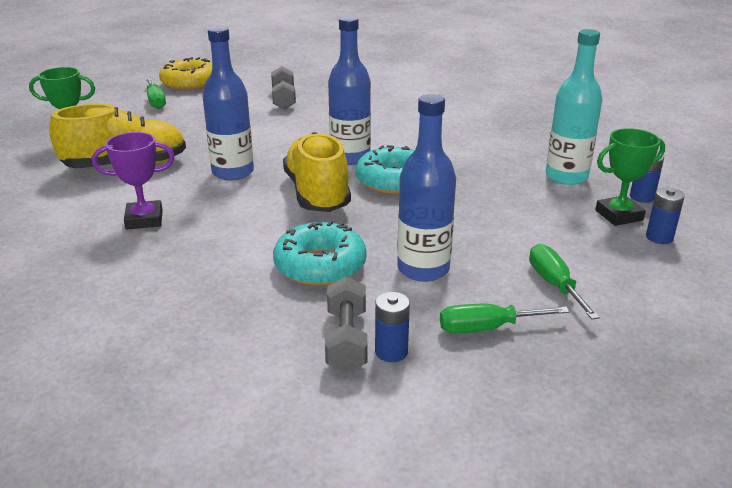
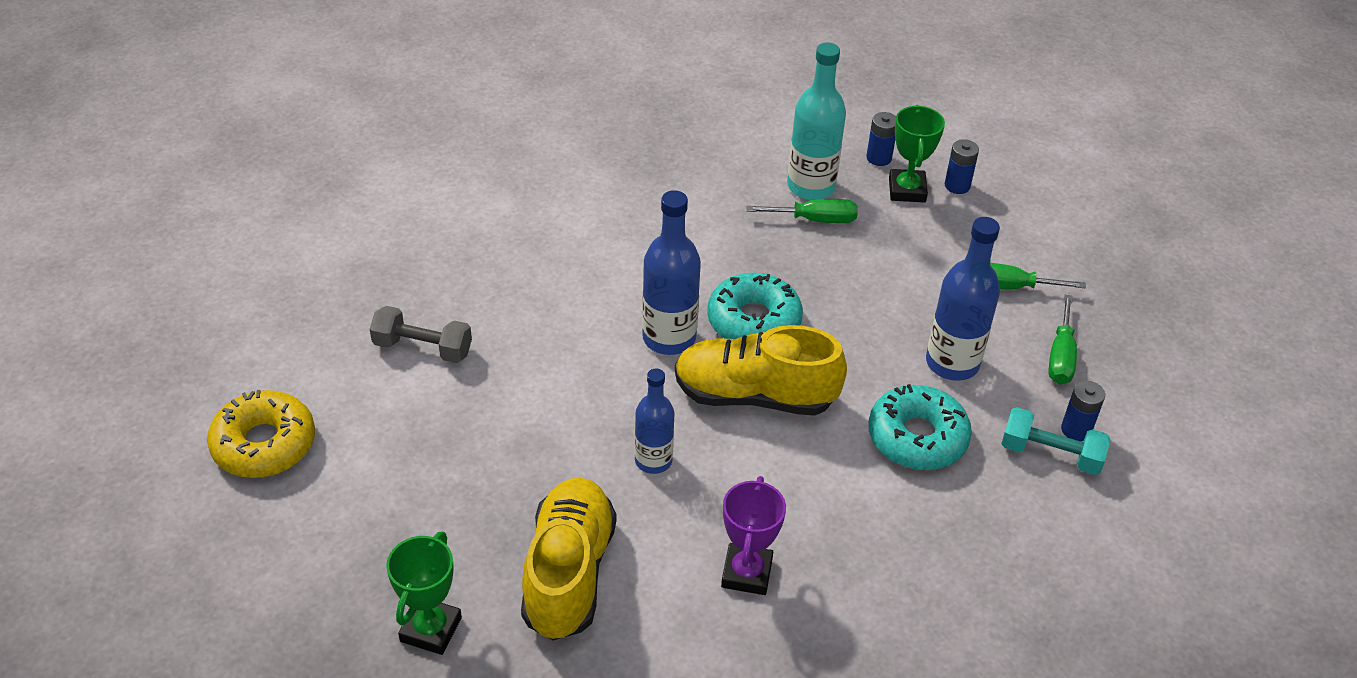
camera: 70 degrees left, 15 degrees up
(155, 101) = (323, 502): green screwdriver -> green screwdriver (815, 220)
(233, 172) = (653, 460): blue bottle -> blue bottle, size x0.65
(346, 340) = (1050, 454): grey dumbbell -> turquoise dumbbell

